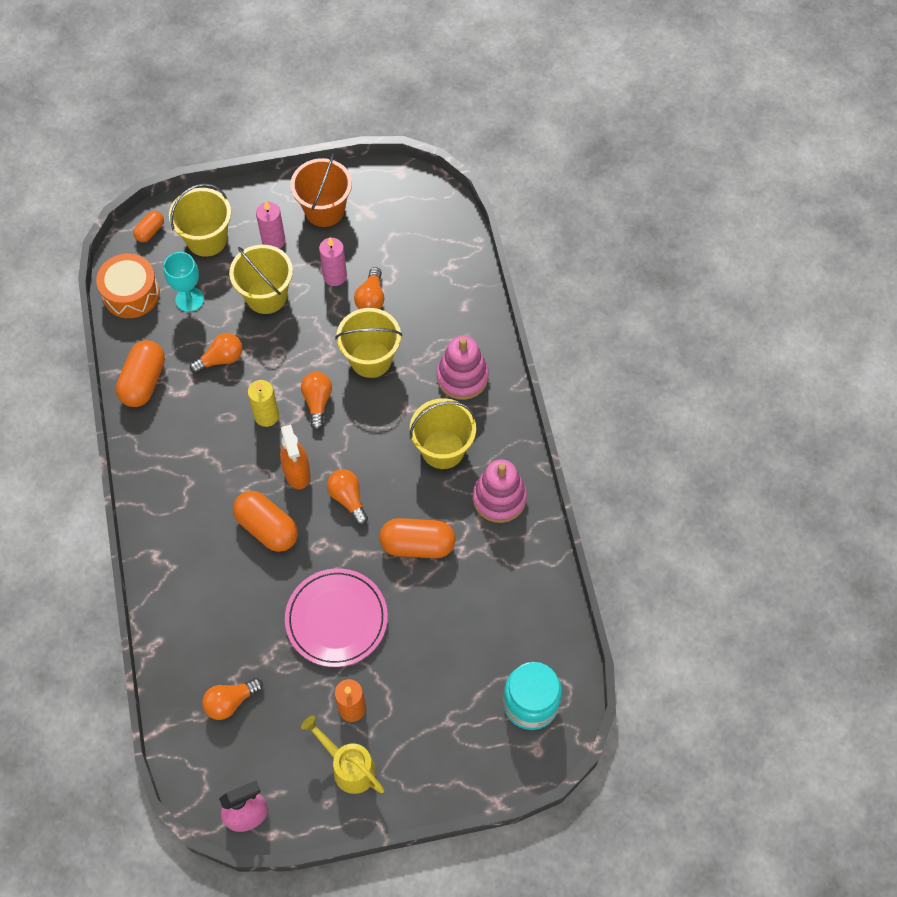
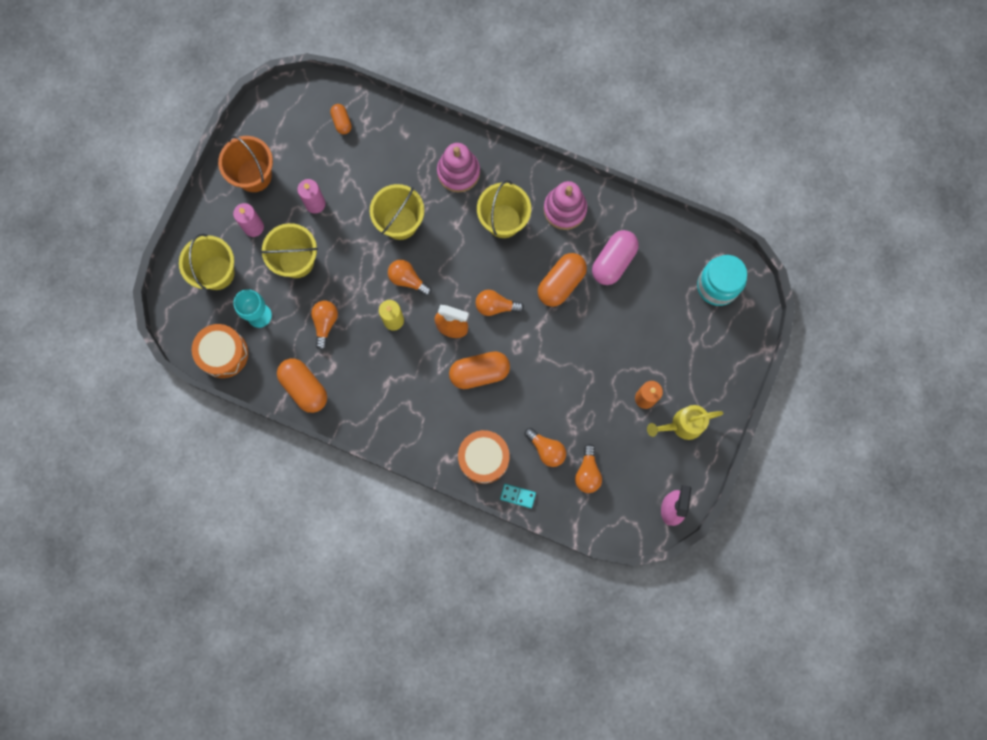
camera: 55 degrees left, 15 degrees up
(150, 231) = (179, 308): orange capsule -> orange capsule (342, 122)
(160, 647) = (518, 496): none -> turquoise domino
(179, 589) = (483, 458): none -> orange drum
(336, 619) = (577, 369): pink plate -> none
(371, 298) = (352, 191): orange light bulb -> orange light bulb (546, 449)
(479, 581) = (613, 261): none -> pink capsule

